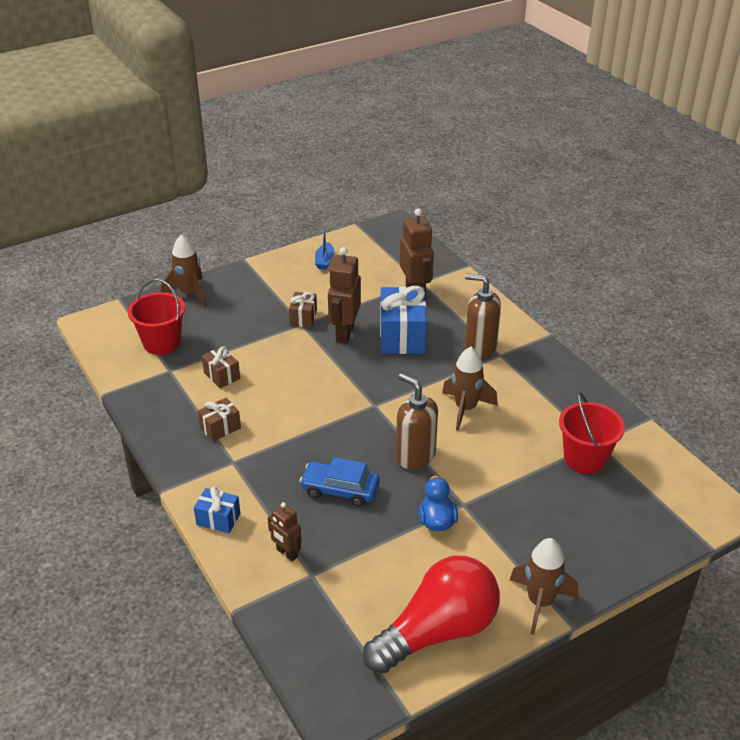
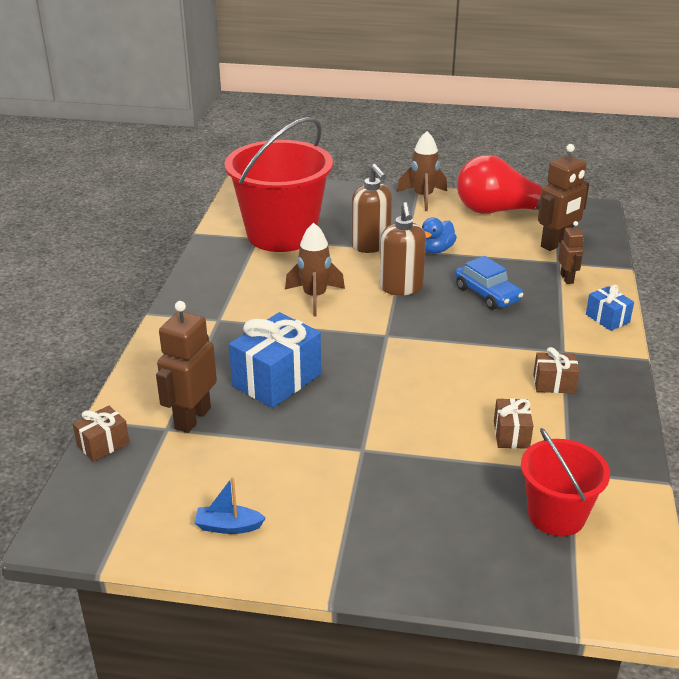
camera: 140 degrees left, 5 degrees down
(189, 294) = (464, 578): brown rocket -> none
(303, 317) = (352, 456): brown gift -> brown gift (103, 444)
(324, 261) = (228, 526): blue boat -> blue boat turned 135 degrees counterclockwise
(344, 333) = (329, 413): brown robot -> brown robot (556, 244)
(480, 348) = (225, 333): brown soap dispenser -> brown soap dispenser (371, 246)
(585, 458) = (281, 234): red bucket -> red bucket, size x1.83

